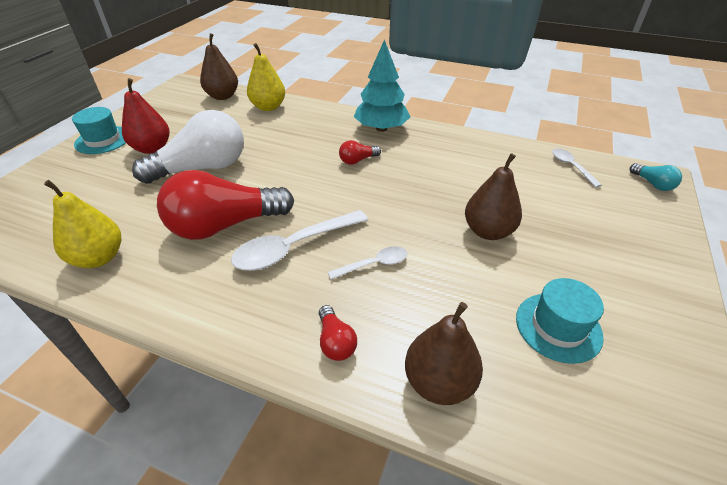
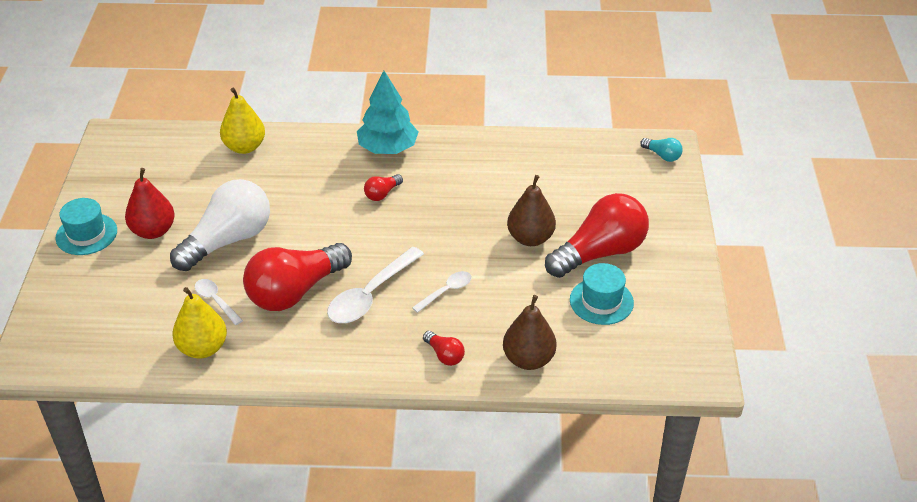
camera: 20 degrees left, 0 degrees up
(222, 96) = (178, 143): brown pear -> none
(566, 266) = (600, 253): none -> red light bulb
(571, 167) = (589, 153): white spoon -> white spoon (216, 301)

